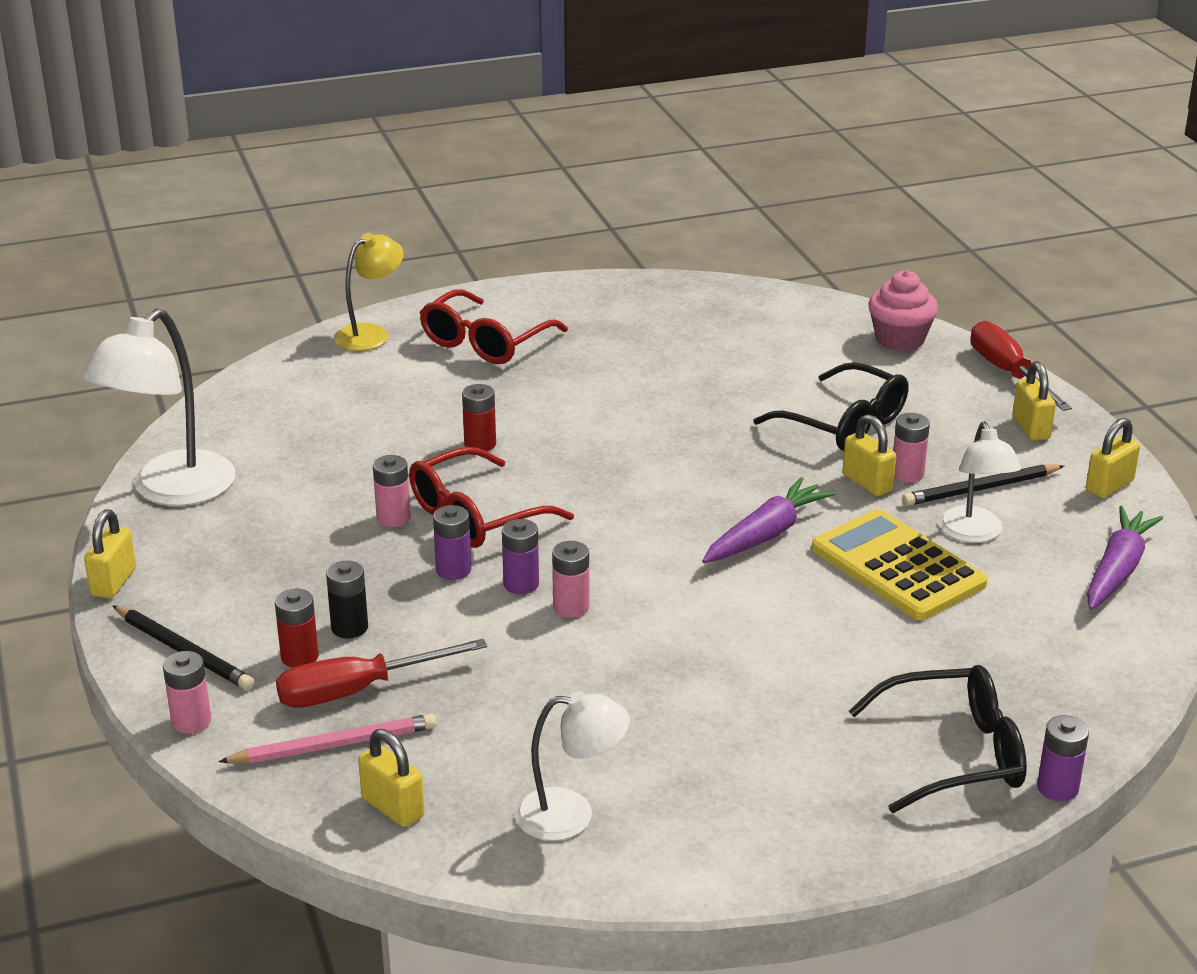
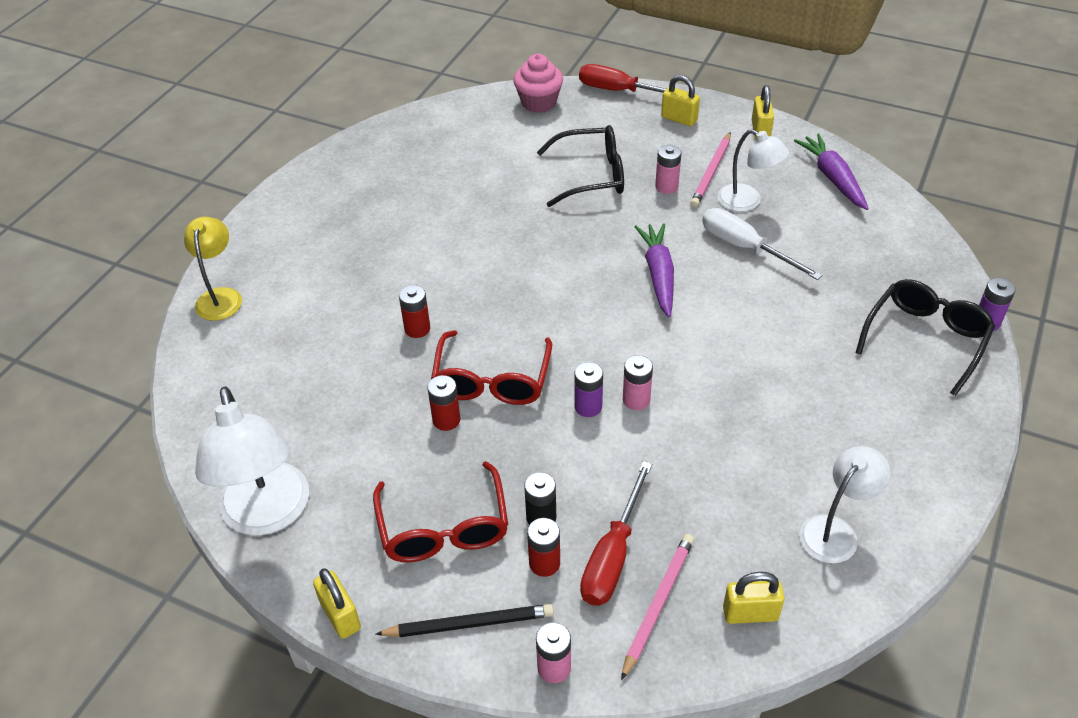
camera: 45 degrees left, 15 degrees up
(393, 518) = (446, 420): pink battery -> red battery
(453, 570) = (537, 428): purple battery -> none
(485, 342) = (307, 253): red glasses -> red glasses (443, 527)
(867, 483) = (657, 206): yellow padlock -> none
(897, 566) = (745, 247): yellow calculator -> white screwdriver
(981, 489) = (711, 172): black pencil -> pink pencil

